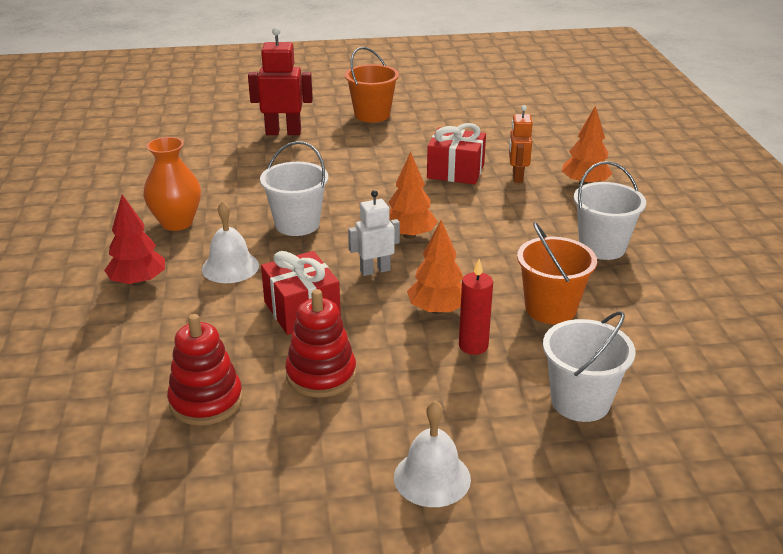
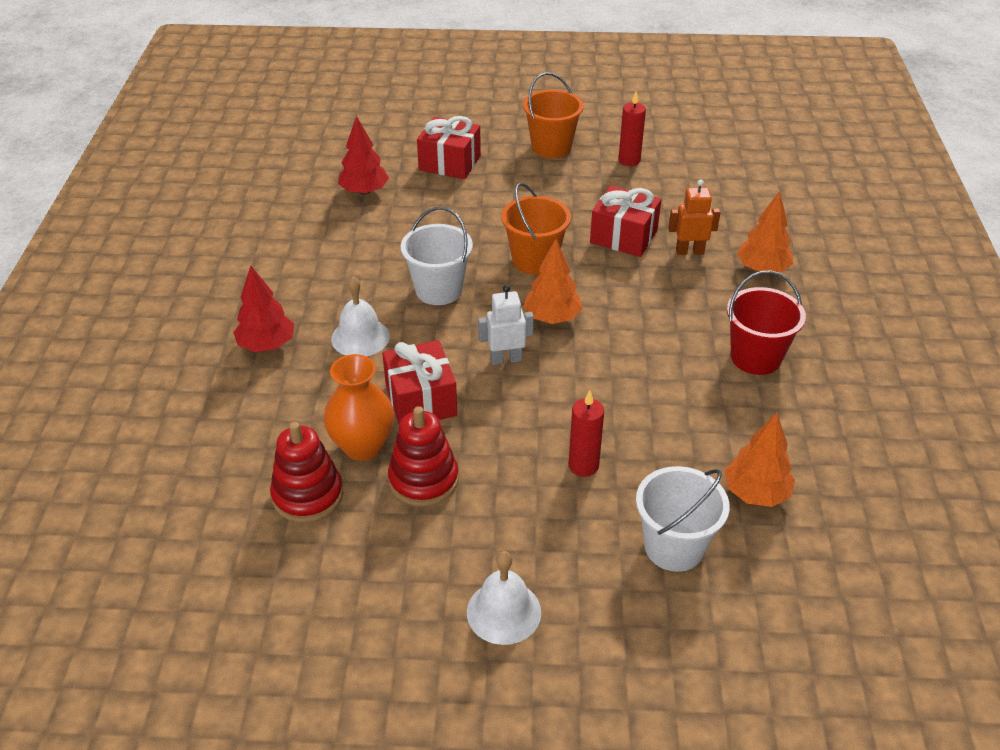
camera: 10 degrees right, 10 degrees up
(177, 223) = (317, 274): orange vase -> orange vase (363, 446)
(209, 158) = (364, 191): none -> red tree
(283, 132) = (449, 163): red robot -> red gift
(438, 310) = (558, 417): orange tree -> orange tree (756, 493)
(443, 119) = (629, 160): none -> red candle
(517, 177) = (689, 251): orange robot -> orange robot turned 75 degrees clockwise
(550, 309) = (676, 430): orange bucket -> orange bucket (534, 260)
(602, 247) = (755, 357): white bucket -> red bucket

